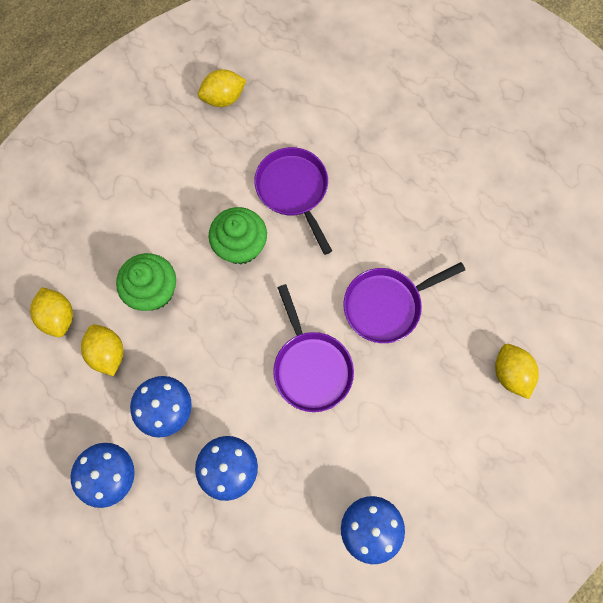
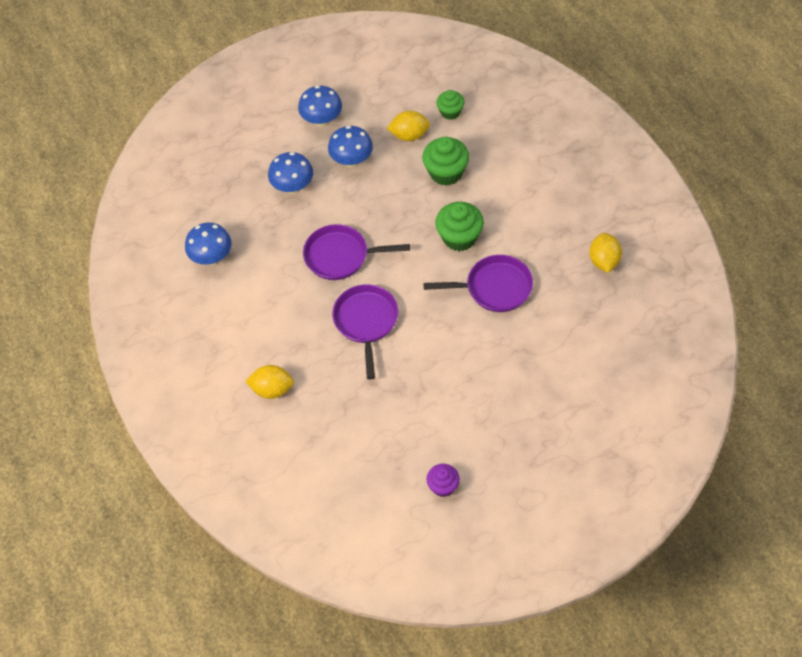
camera: 115 degrees right, 15 degrees down
(59, 317) = (450, 112): yellow lemon -> green cupcake
(535, 166) = (443, 486): none -> purple cupcake

